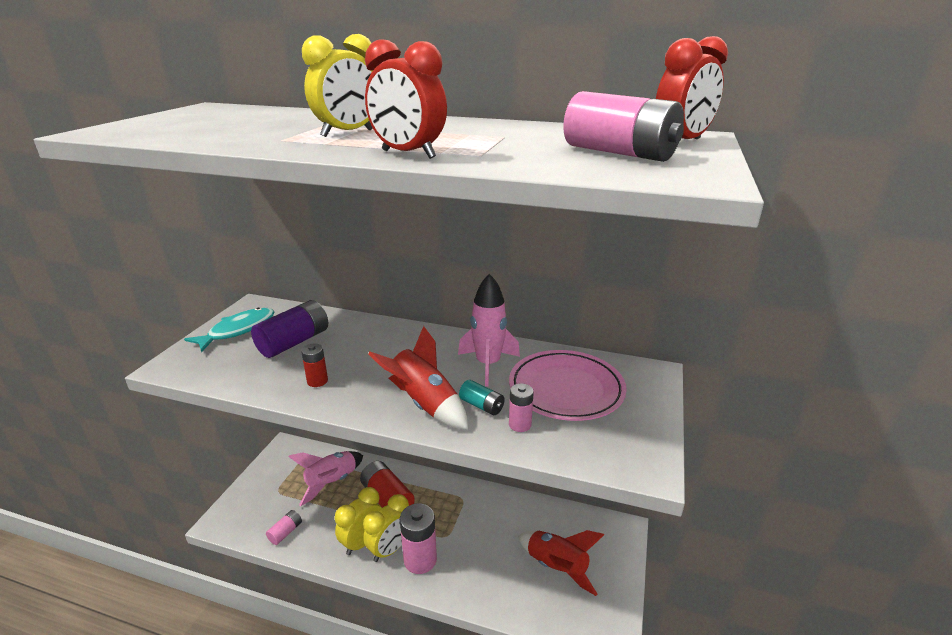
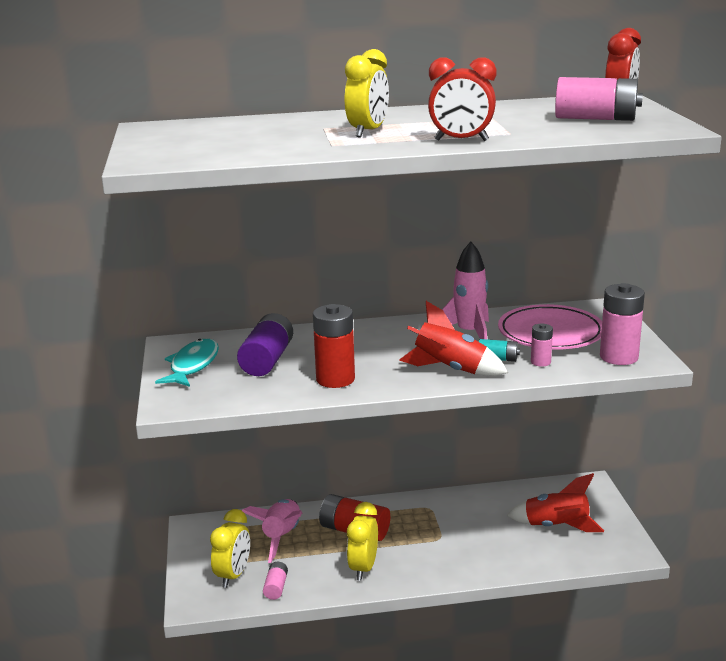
camera: 25 degrees left, 5 degrees down
(317, 381) = (335, 379): red battery -> red battery, size x1.89
(390, 549) = (396, 564): yellow clock -> yellow clock (233, 575)
(420, 560) = (432, 561): pink battery -> pink battery (619, 357)

